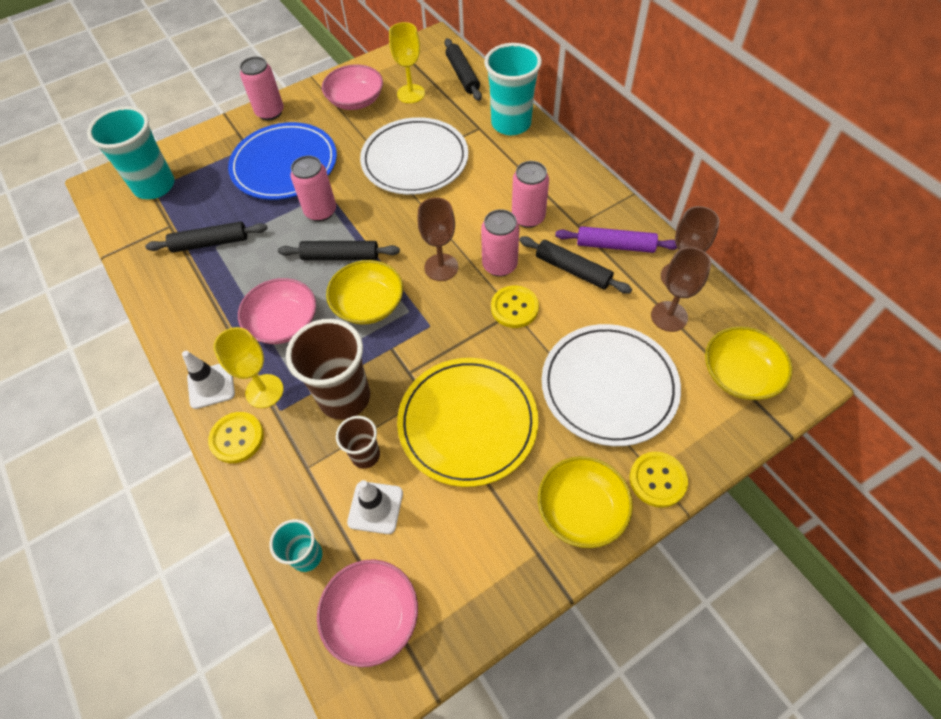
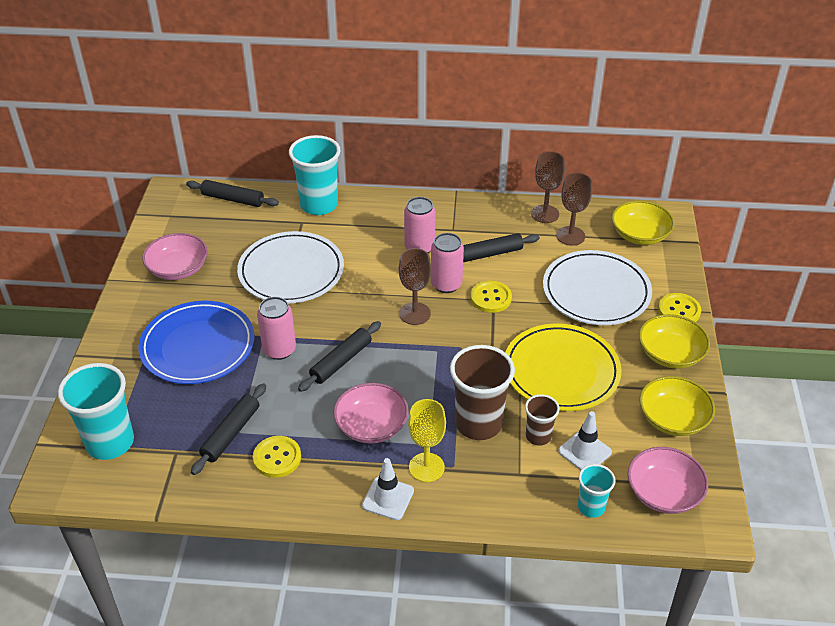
camera: 55 degrees left, 15 degrees down
(237, 438) = (455, 503): yellow button -> yellow button (277, 458)
(270, 112) = (119, 325): pink can -> none
(368, 304) = (406, 369): yellow bowl -> yellow bowl (673, 419)
(411, 94) = (214, 236): yellow goblet -> none
(615, 245) = (490, 224): purple rolling pin -> none

